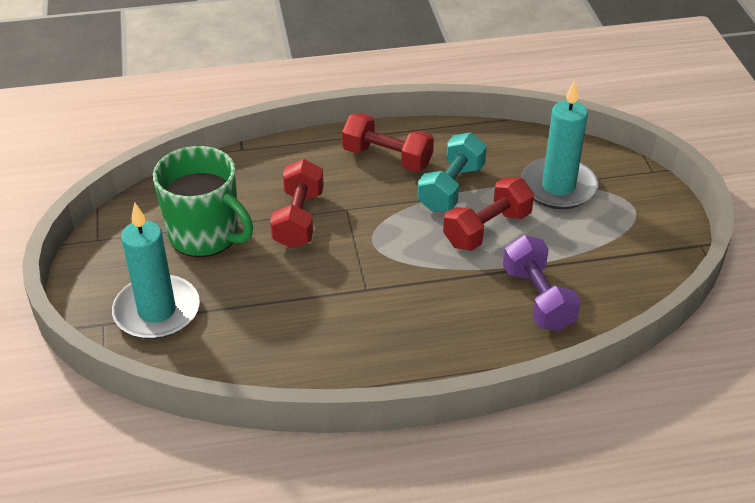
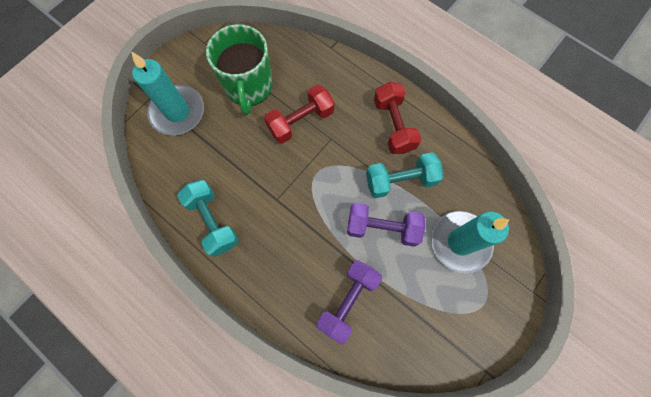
camera: 50 degrees right, 30 degrees up
(332, 356) = (213, 221): none -> turquoise dumbbell
(487, 229) = (382, 228): red dumbbell -> purple dumbbell

